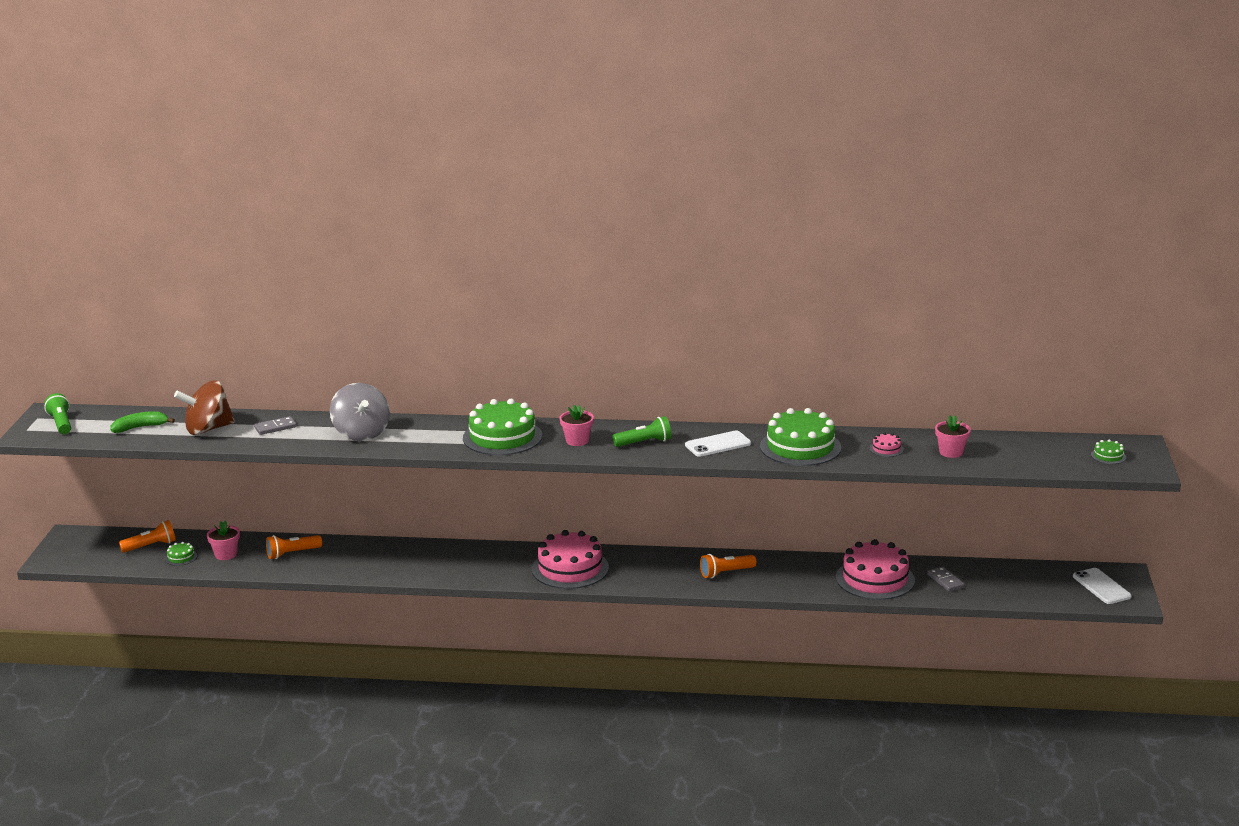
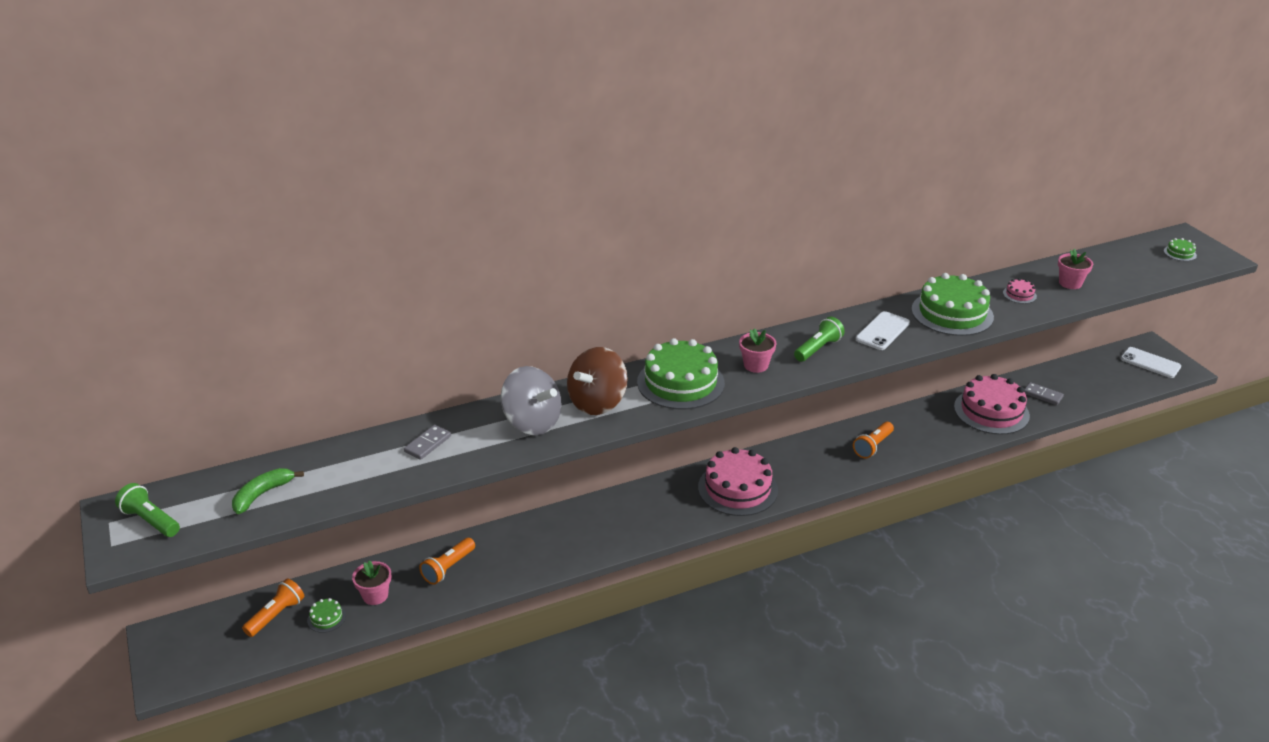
camera: 30 degrees left, 10 degrees up
(208, 429) = (350, 471): brown spinning top -> brown spinning top (597, 403)

